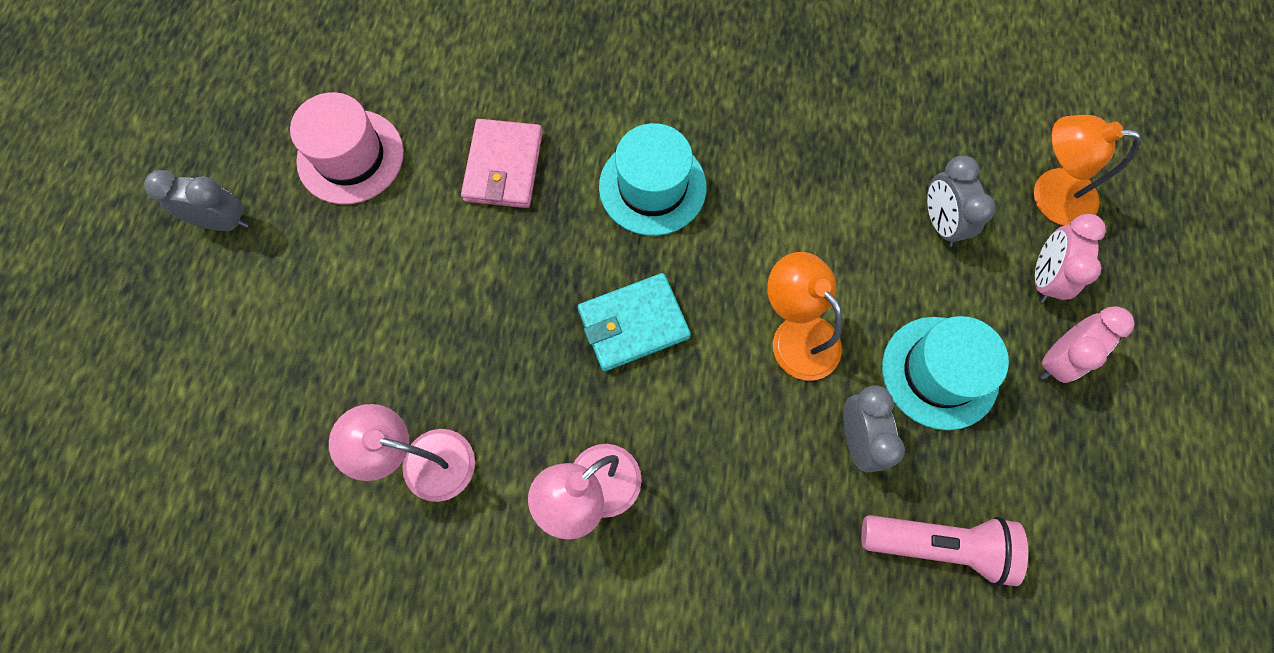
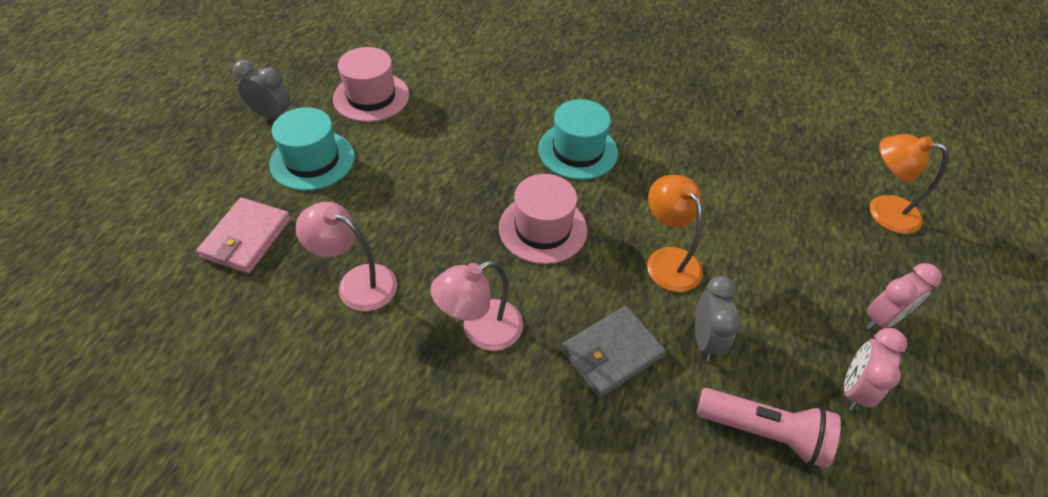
camera: 10 degrees right, 20 degrees down
(504, 166) = (474, 121): pink wallet -> pink wallet (247, 238)
(633, 324) = (542, 228): turquoise wallet -> pink hat
(752, 485) = (612, 353): none -> grey wallet
(940, 222) = (793, 211): grey clock -> none
(940, 372) = (781, 308): turquoise hat -> turquoise hat (312, 160)
(1043, 277) = (873, 262): pink clock -> pink clock (854, 389)

